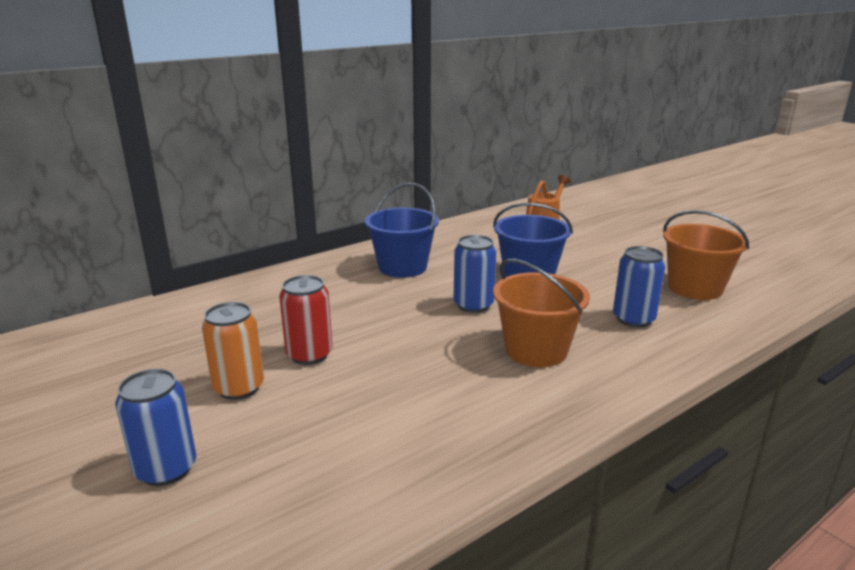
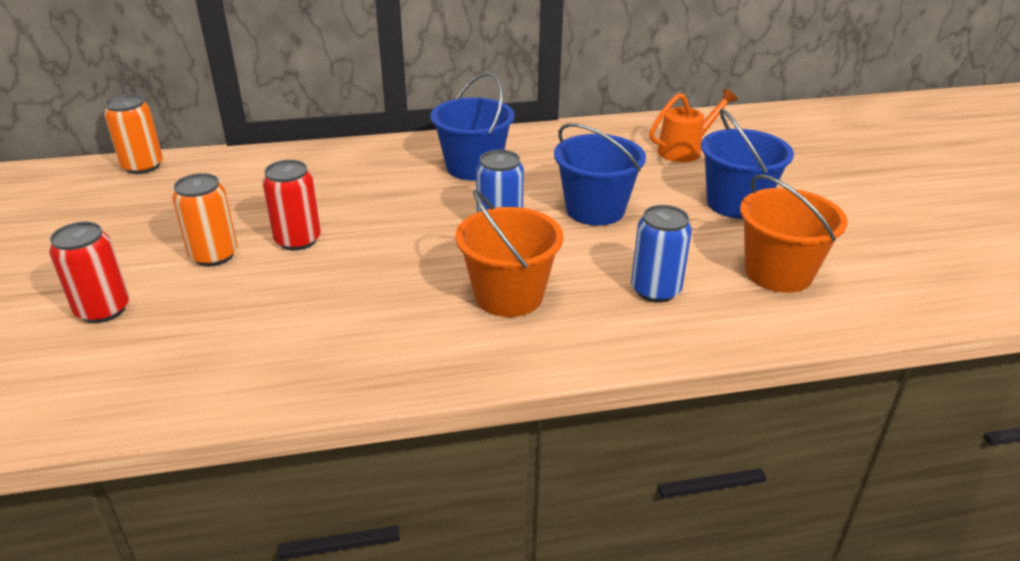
camera: 25 degrees right, 10 degrees up
(78, 330) = (143, 166): none -> orange can
(166, 469) = (103, 310): blue can -> red can
(617, 252) = (736, 203): none -> blue bucket

